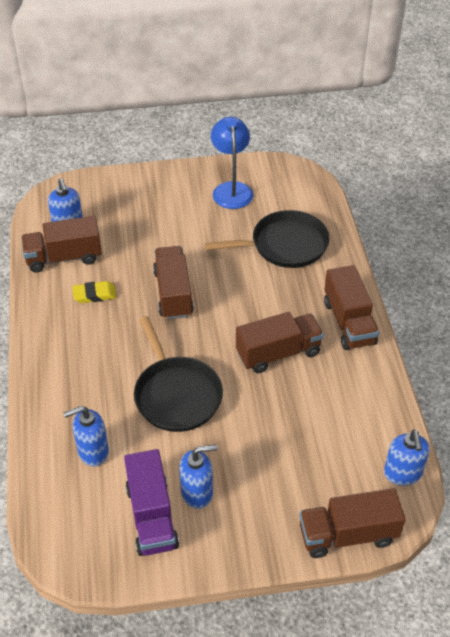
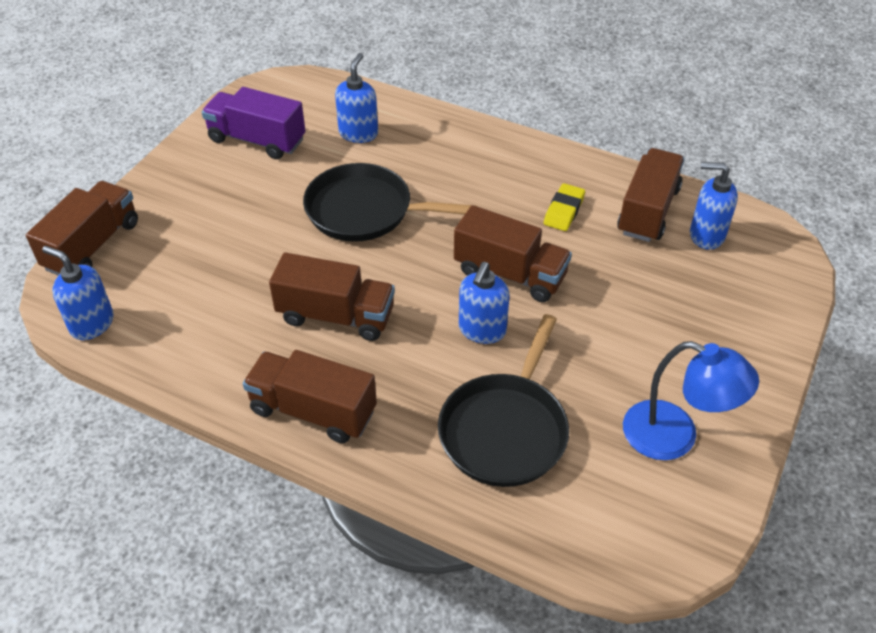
camera: 125 degrees right, 0 degrees up
(197, 492) = (246, 175): blue soap dispenser -> blue soap dispenser (482, 330)
(278, 353) = (336, 316): brown truck -> brown truck turned 90 degrees counterclockwise

